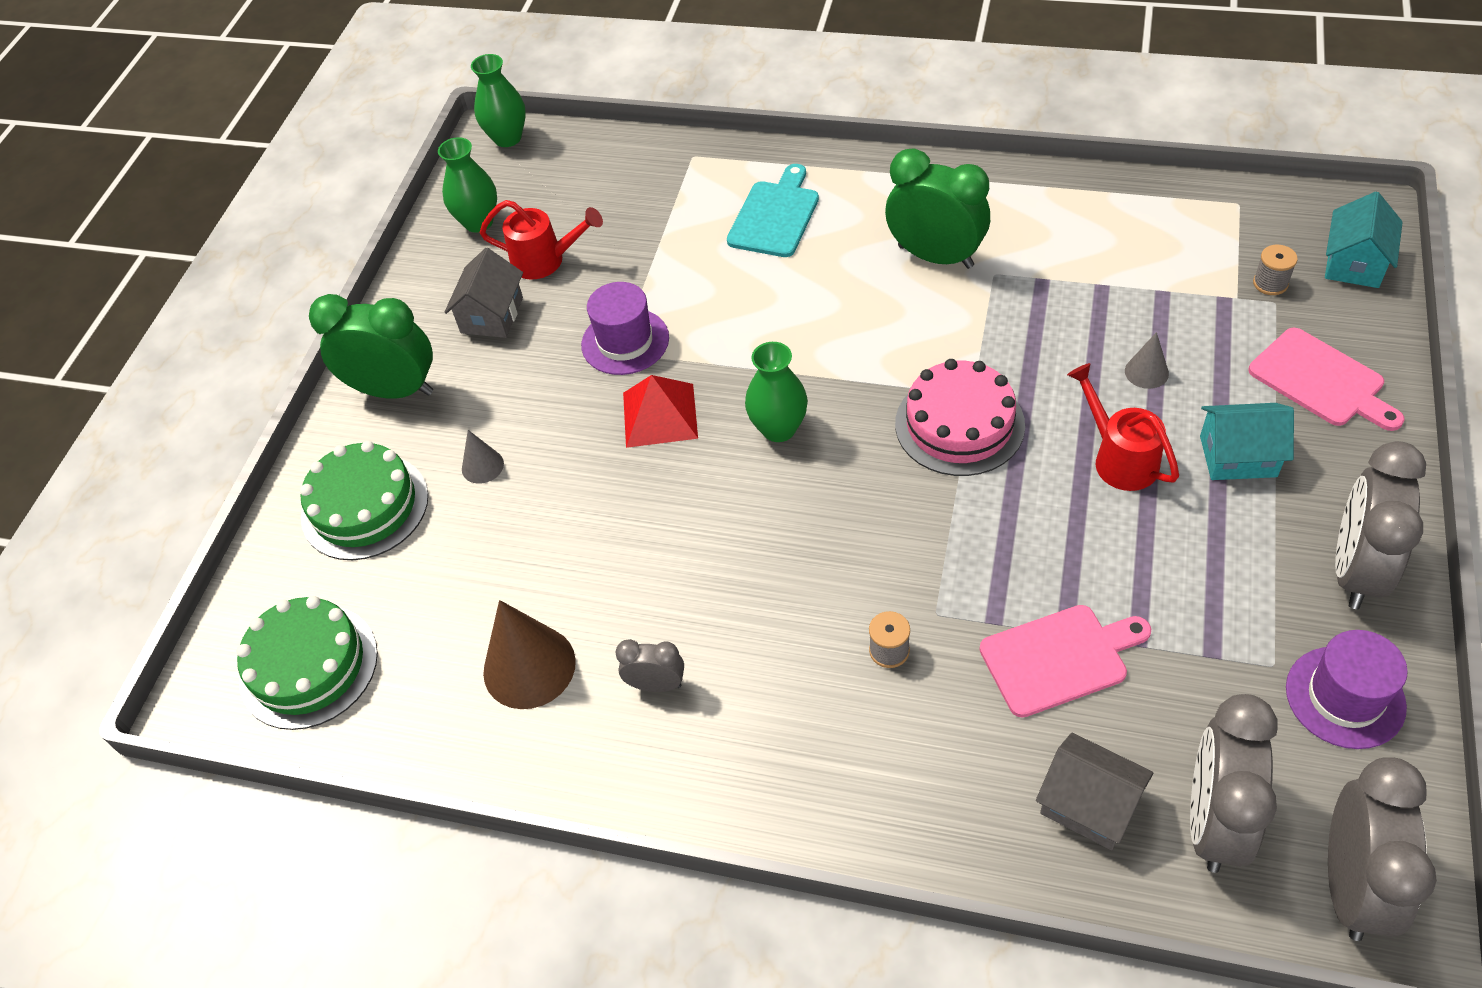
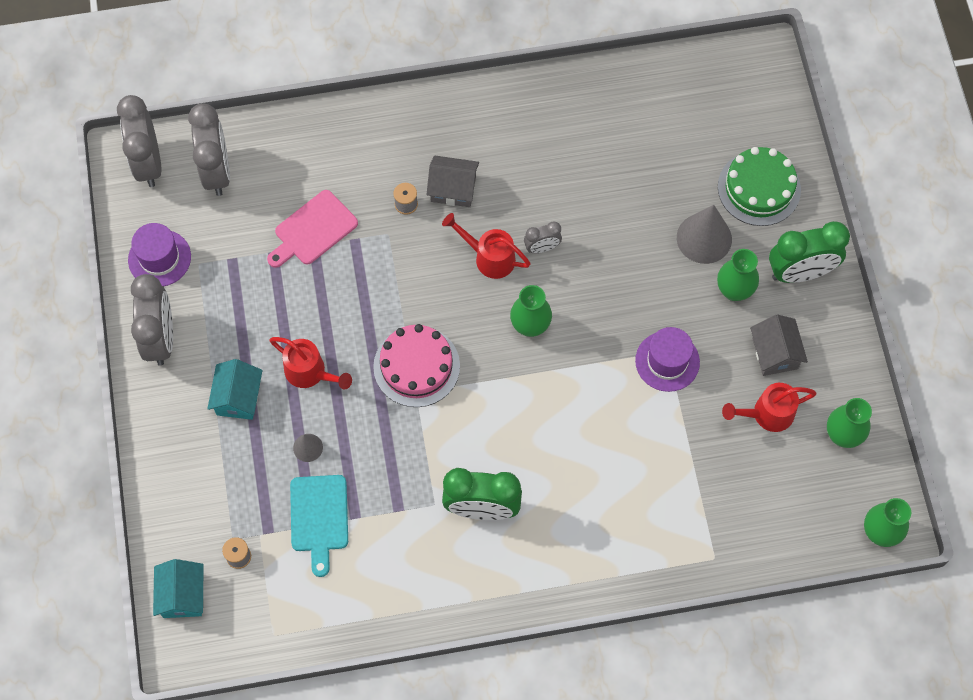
camera: 150 degrees right, 15 degrees up
(308, 666) = (720, 89): green cake -> none
(482, 466) = (704, 238): grey cone -> grey cone, size x1.95
(489, 394) = (734, 290): none -> green vase
(529, 667) = (598, 130): brown cone -> none
(656, 684) = (524, 144): grey clock -> grey clock (542, 248)
(659, 415) = (612, 311): red pyramid -> none
(775, 216) = (618, 513): turquoise cutting board -> turquoise cutting board (319, 518)
(793, 532) = (489, 257): none -> red watering can
(1089, 804) = (278, 159): grey house -> grey house (453, 189)
(1238, 456) = (238, 398): turquoise house -> turquoise house turned 60 degrees counterclockwise
(1321, 380) = (194, 476): pink cutting board -> none

